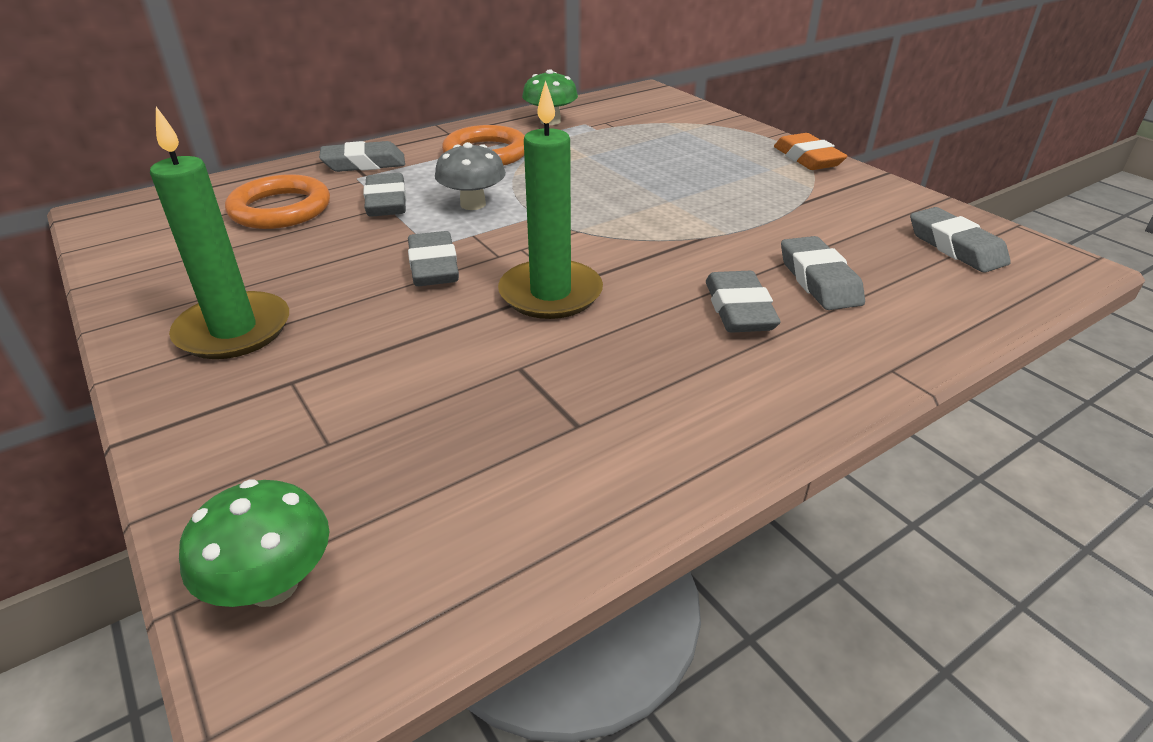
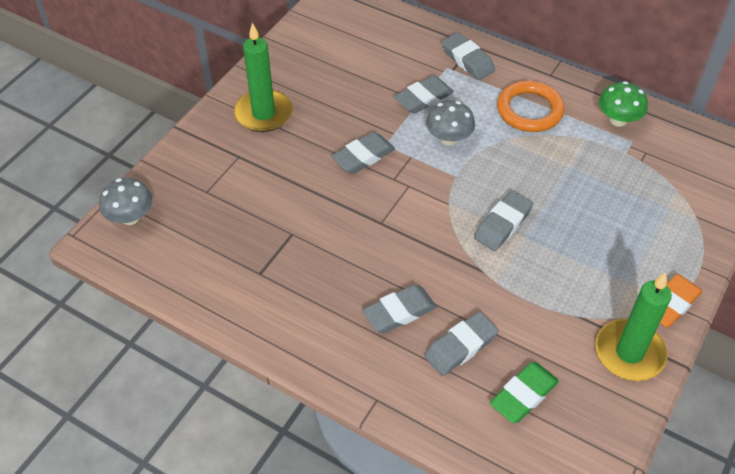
camera: 65 degrees right, 15 degrees up
(273, 585) = (130, 217): green mushroom -> grey mushroom
(280, 209) = (384, 59): orange ring -> none
(550, 294) = (365, 219): green candle -> green candle (629, 353)
(908, 260) = (523, 395): none -> green eraser
(955, 247) = (564, 424): grey eraser -> grey eraser (502, 224)

